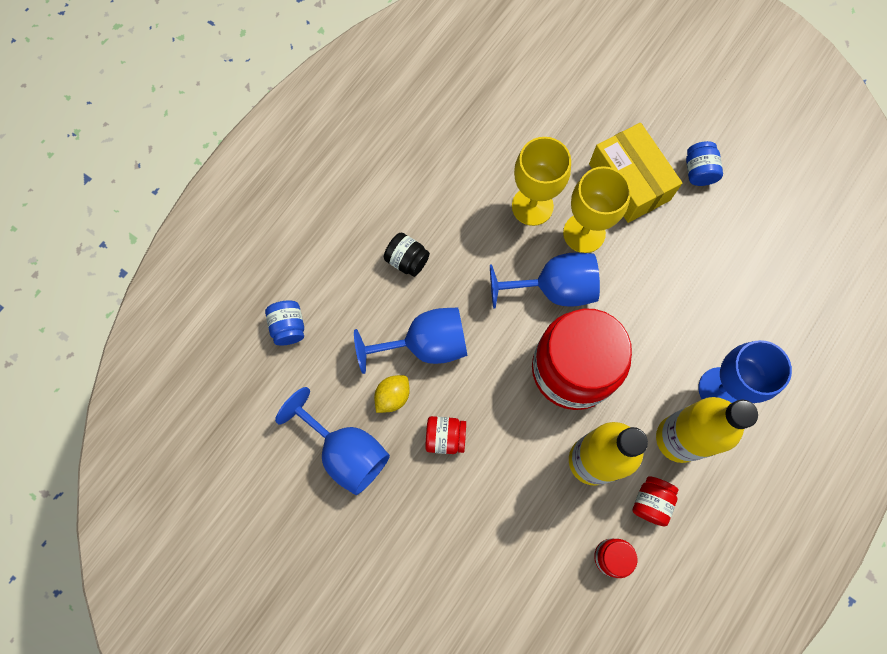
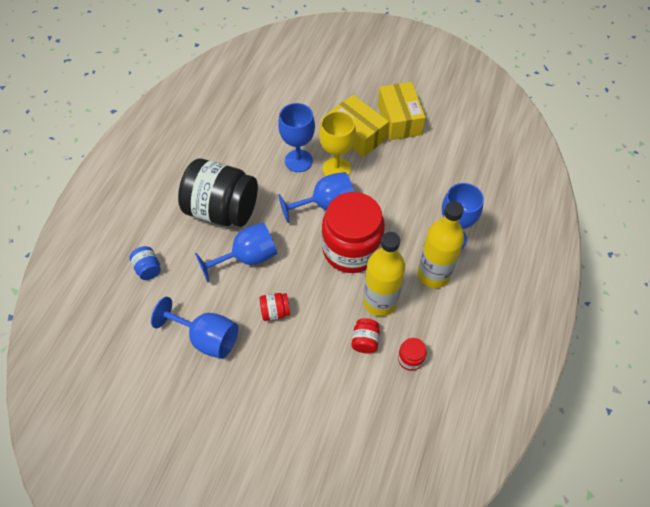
camera: 15 degrees left, 15 degrees down
(392, 396) = (232, 295): yellow lemon -> none
(407, 260) = (222, 210): black jar -> black jar, size x2.47
(532, 206) = (298, 161): yellow goblet -> blue goblet
(651, 502) = (426, 317): red jar -> red jar (365, 341)
(698, 171) = (399, 119): blue jar -> yellow box

